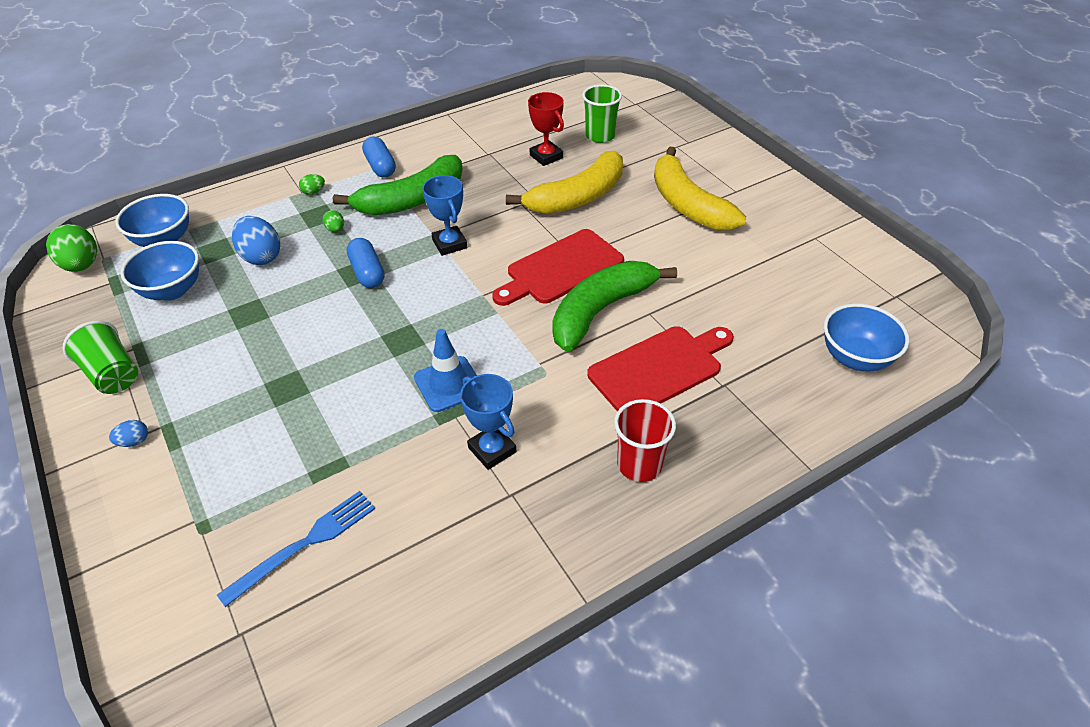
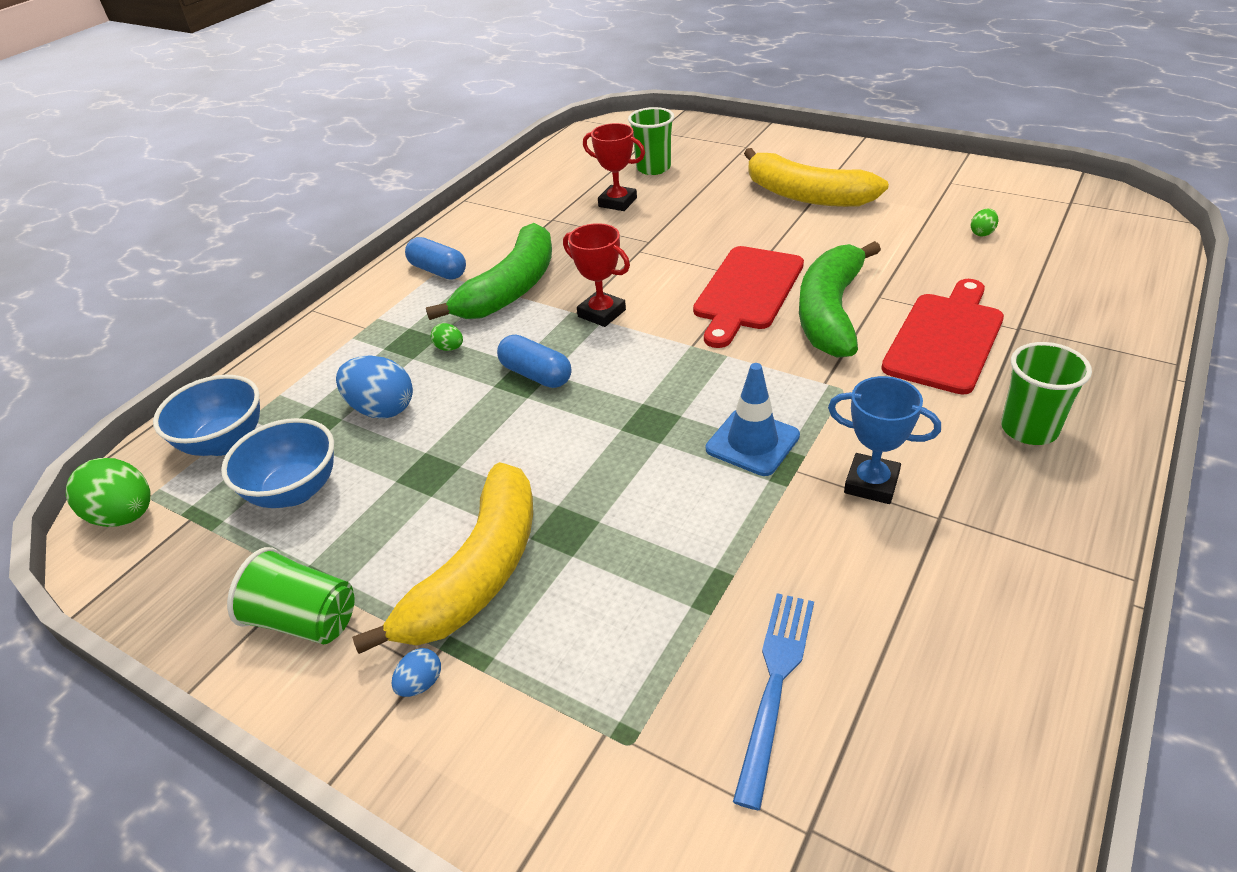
camera: 25 degrees left, 5 degrees down
(313, 192) = (380, 322): green egg -> green egg (982, 233)
(449, 244) = (601, 313): blue trophy -> red trophy
(577, 197) = (690, 225): yellow banana -> yellow banana (477, 572)
(639, 465) = (1029, 429): red cup -> green cup
(855, 358) = (1099, 261): blue bowl -> none

